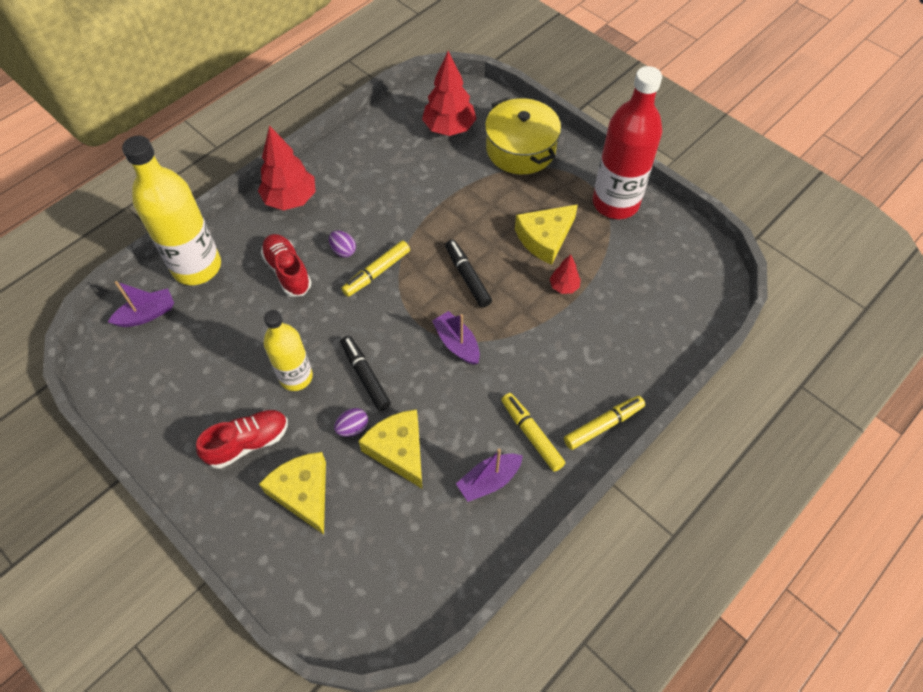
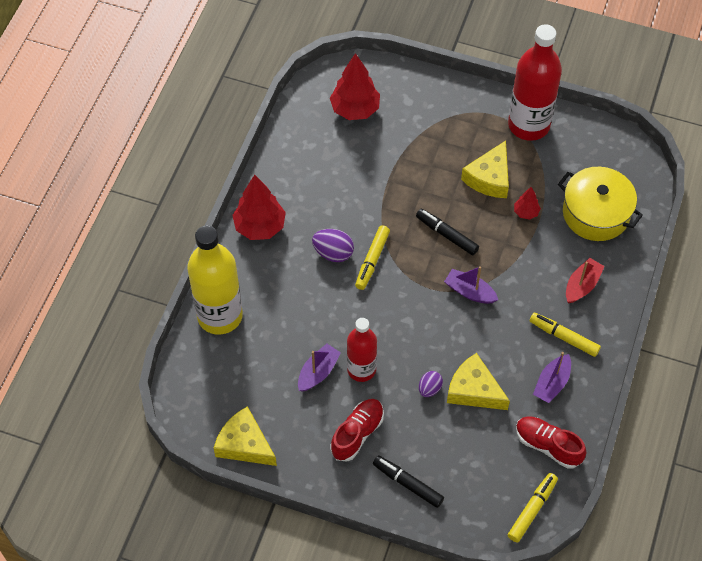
camera: 25 degrees left, 0 degrees up
(147, 314) = (206, 371): purple boat -> purple boat (318, 372)
(288, 271) = (299, 289): red shoe -> red shoe (548, 446)
(296, 377) = (361, 369): yellow bottle -> red bottle
(303, 493) = (423, 451): yellow cheese -> yellow cheese (244, 444)
(343, 250) = (333, 253): purple egg -> purple egg, size x1.52
(365, 376) = (415, 346): black marker -> black marker (408, 484)
(520, 149) = (426, 106): yellow pot -> yellow pot (596, 213)
(583, 386) = (582, 285): none -> red boat
(603, 425) = (611, 308): yellow marker -> yellow marker (532, 510)

